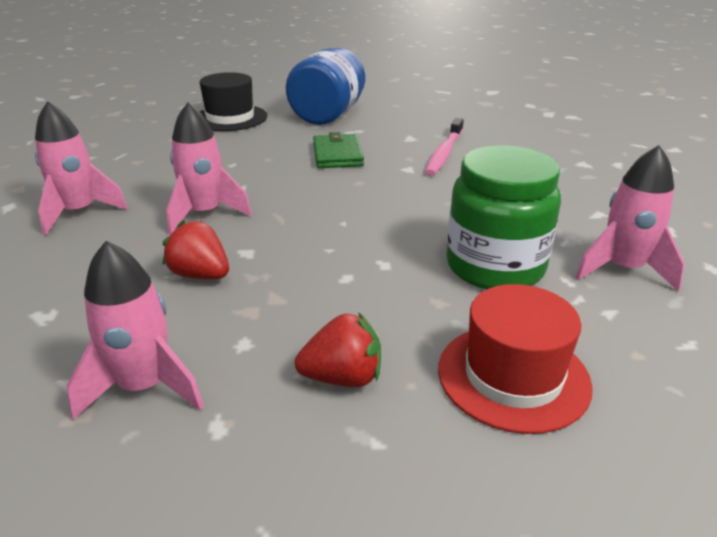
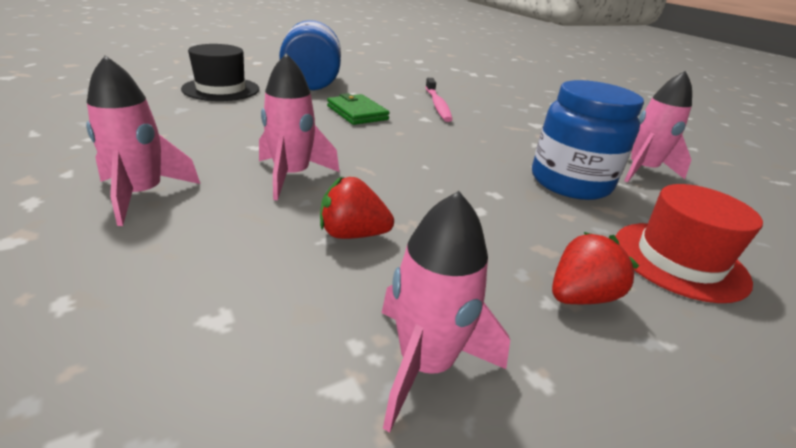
camera: 30 degrees left, 0 degrees up
(495, 267) = (570, 182): green jar -> blue jar

